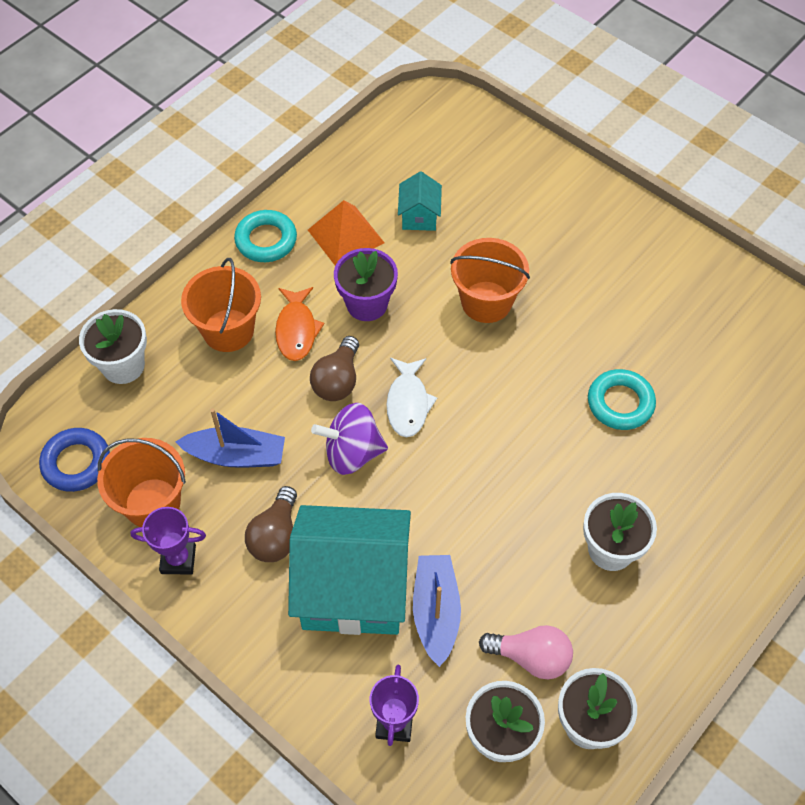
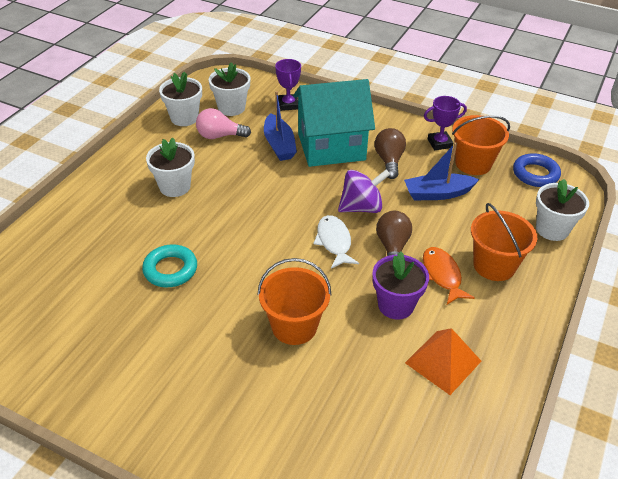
camera: 165 degrees right, 15 degrees down
(266, 240) = (512, 343): turquoise ring -> none
(419, 216) = (382, 397): turquoise house -> none

